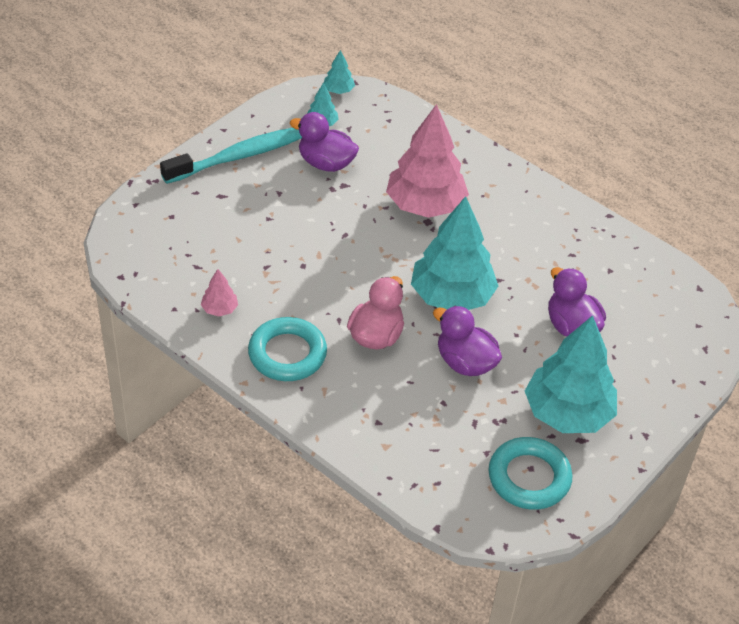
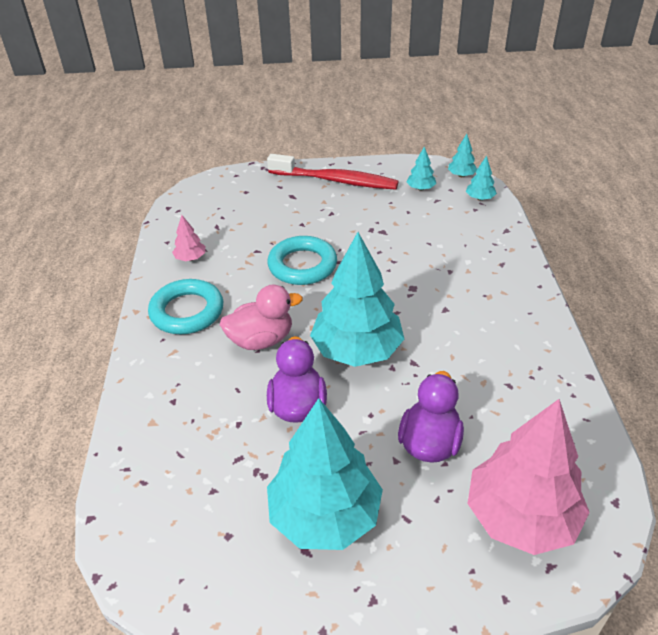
camera: 50 degrees right, 5 degrees down
(239, 156) = (336, 180): turquoise toothbrush -> red toothbrush
(326, 163) = (389, 212): purple duck -> none
(380, 107) = (480, 198): none -> turquoise tree
(425, 205) = (426, 276): pink tree -> pink tree (520, 517)
(529, 477) = (214, 543): turquoise ring -> turquoise ring (302, 265)

